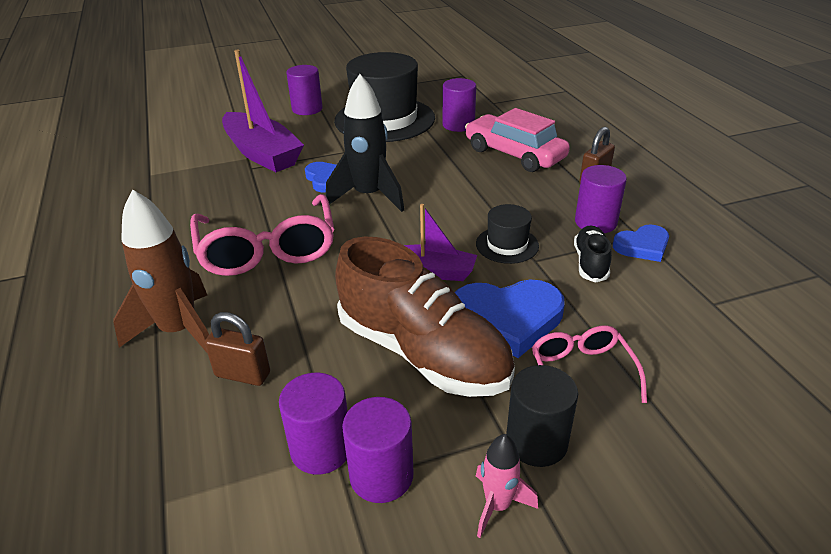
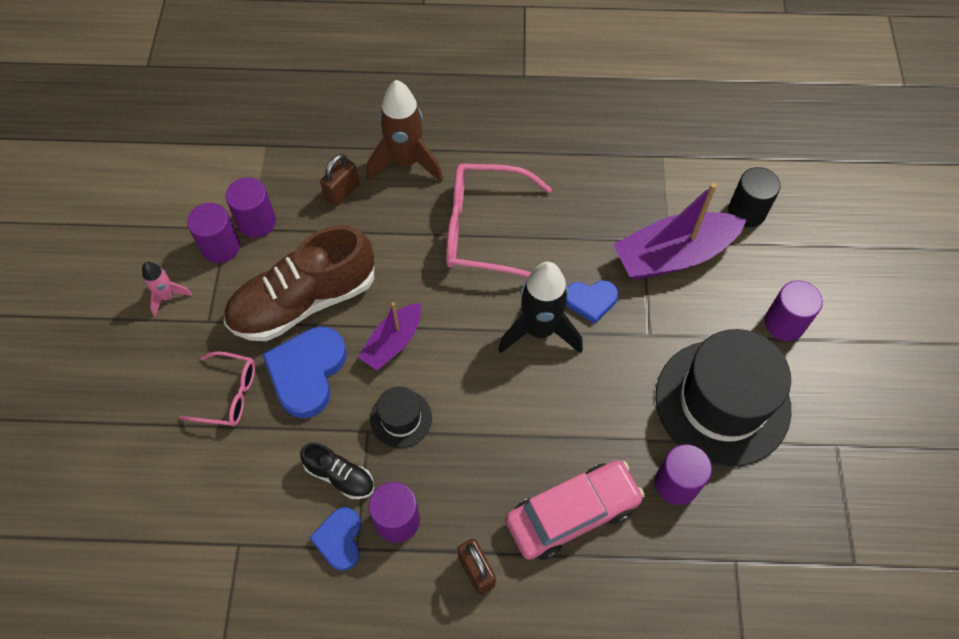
camera: 110 degrees right, 25 degrees up
(536, 442) = (193, 337): black cylinder -> black cylinder (746, 212)

